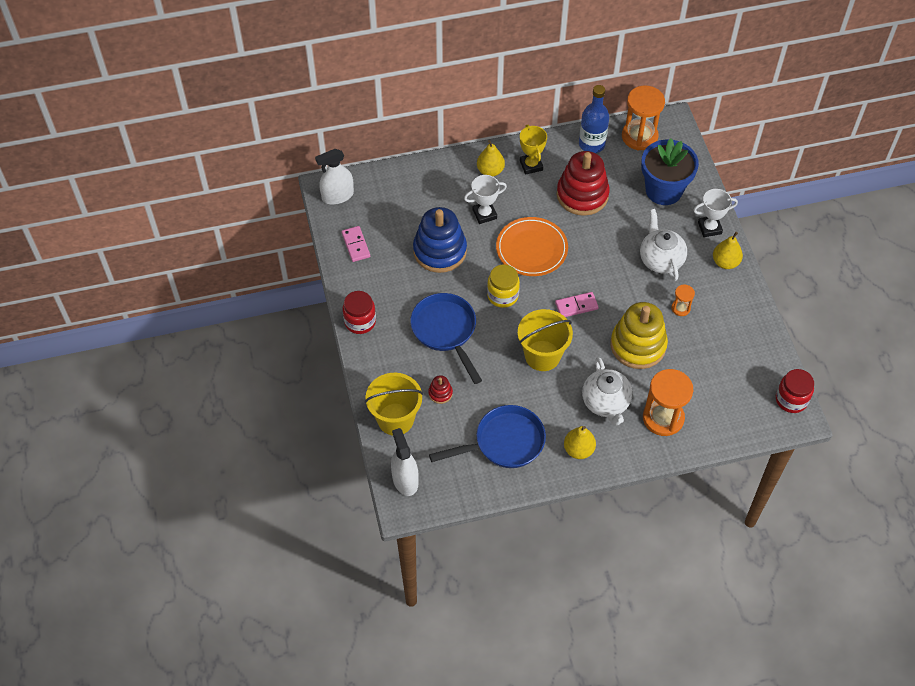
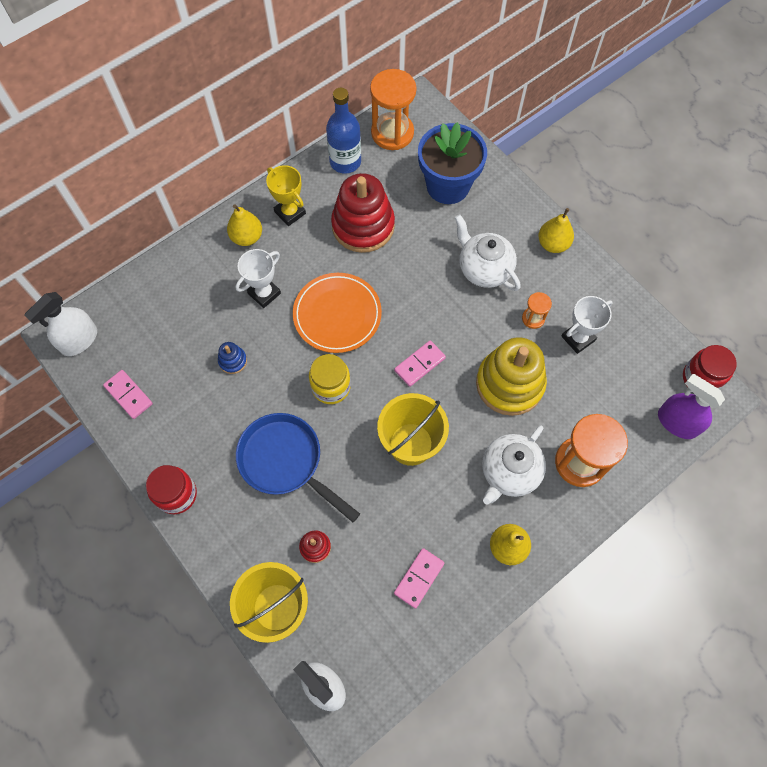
camera: 25 degrees left, 10 degrees up
(440, 251) = (233, 361): blue stacking toy -> blue stacking toy, size x0.42
(504, 442) = (419, 578): blue pan -> pink domino
(605, 403) = (509, 472): white teapot -> white teapot turned 75 degrees clockwise
(709, 228) = (517, 210): white trophy -> white trophy (578, 338)
(754, 422) = (677, 422): none -> purple spray bottle

